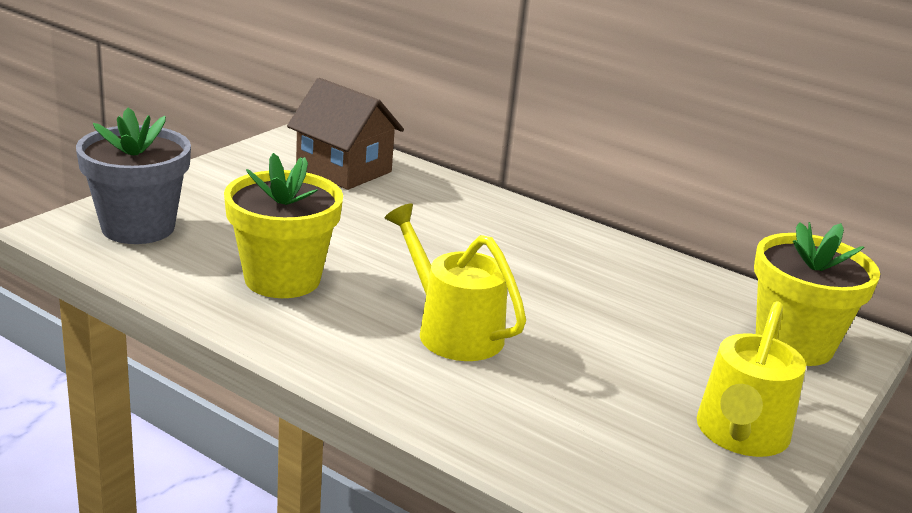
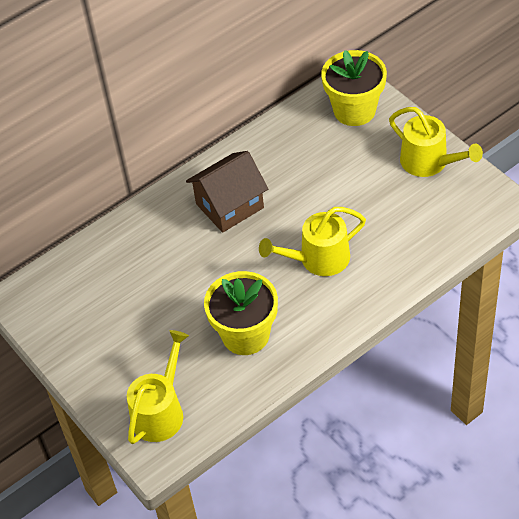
camera: 65 degrees left, 25 degrees up
(138, 227) = (160, 411): grey flower pot -> yellow watering can
(344, 170) = (89, 283): brown house -> brown house (230, 206)

